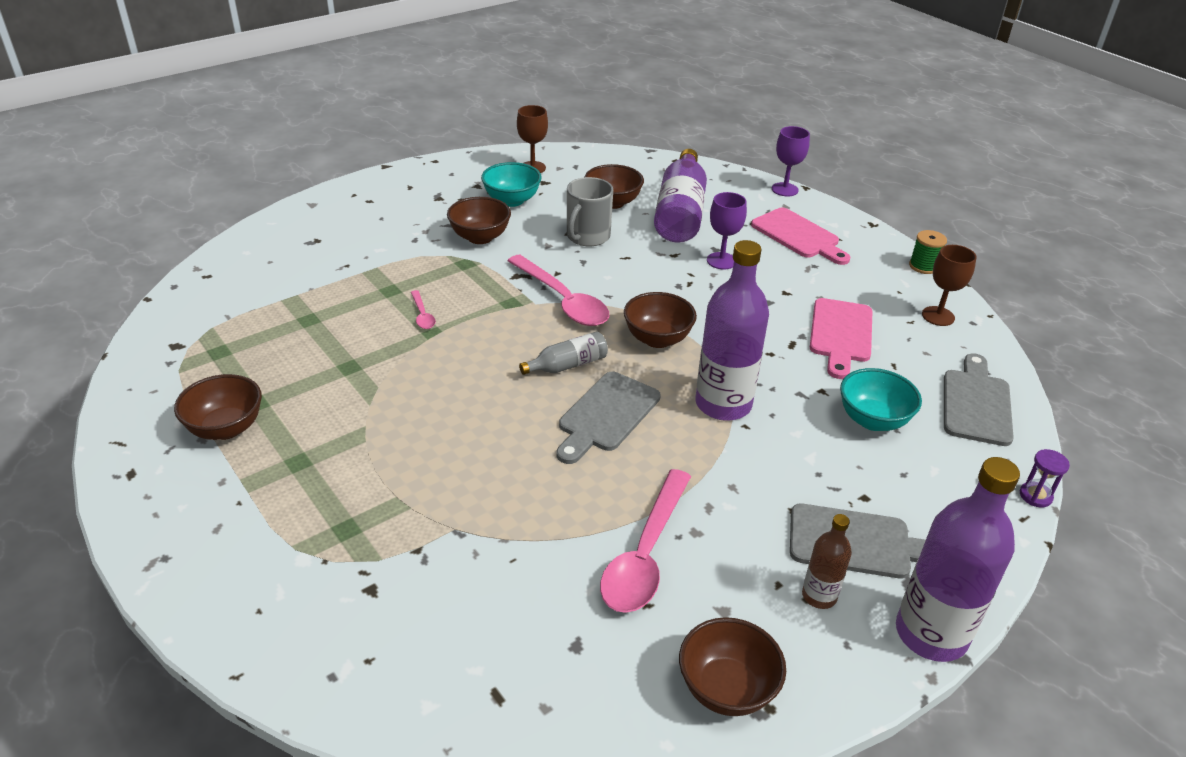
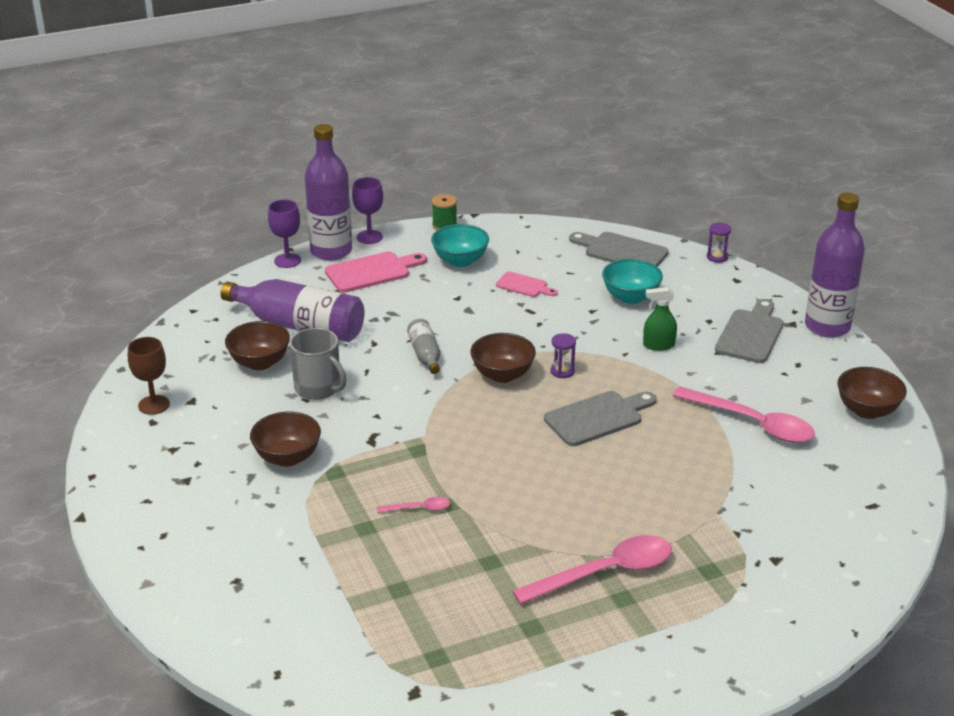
camera: 75 degrees left, 5 degrees down
(226, 428) = (565, 647): brown bowl -> none
(512, 200) = (220, 428): turquoise bowl -> turquoise bowl (460, 261)
(562, 300) = (425, 418): pink spoon -> pink spoon (605, 573)
(567, 365) = (525, 428): grey bottle -> grey bottle (425, 355)
(606, 415) = (597, 417): grey cutting board -> grey cutting board turned 75 degrees counterclockwise
(684, 380) = (562, 371): none -> purple hourglass
(721, 261) = (395, 319): purple goblet -> purple goblet (369, 237)
(723, 404) = (597, 358): purple bottle -> purple bottle (331, 251)
(779, 453) = (658, 345): none -> green spray bottle
(819, 596) = (795, 359): brown bottle -> none
(841, 334) = (524, 285): pink cutting board -> pink cutting board, size x0.60
(938, 316) = (514, 238): brown goblet -> none

